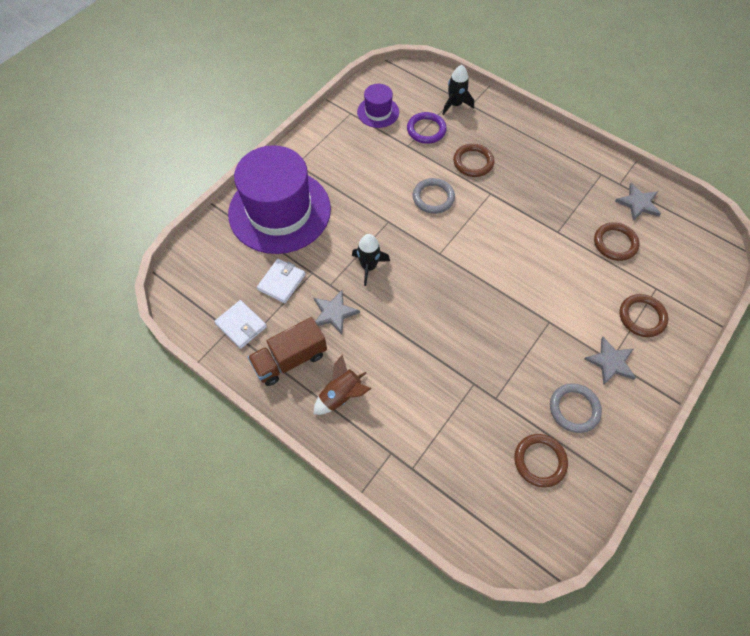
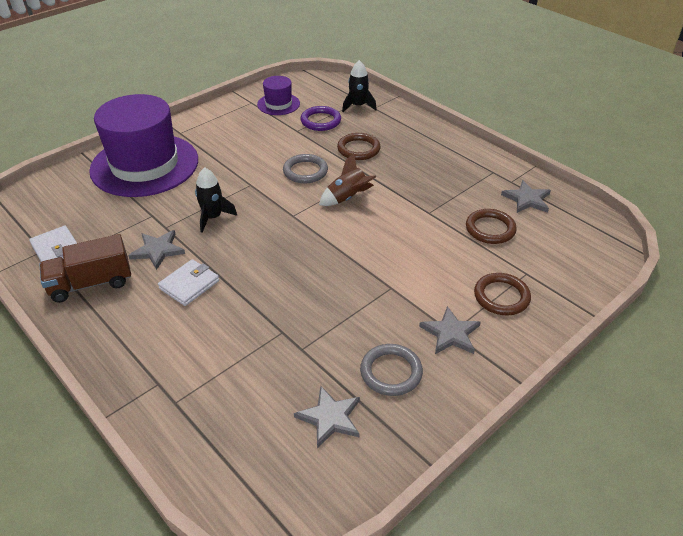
camera: 10 degrees right, 20 degrees down
(282, 282) = (117, 219): white wallet -> white wallet (189, 285)
(341, 395) = (129, 322): brown rocket -> brown rocket (347, 198)
(539, 461) = (330, 418): brown ring -> grey star

